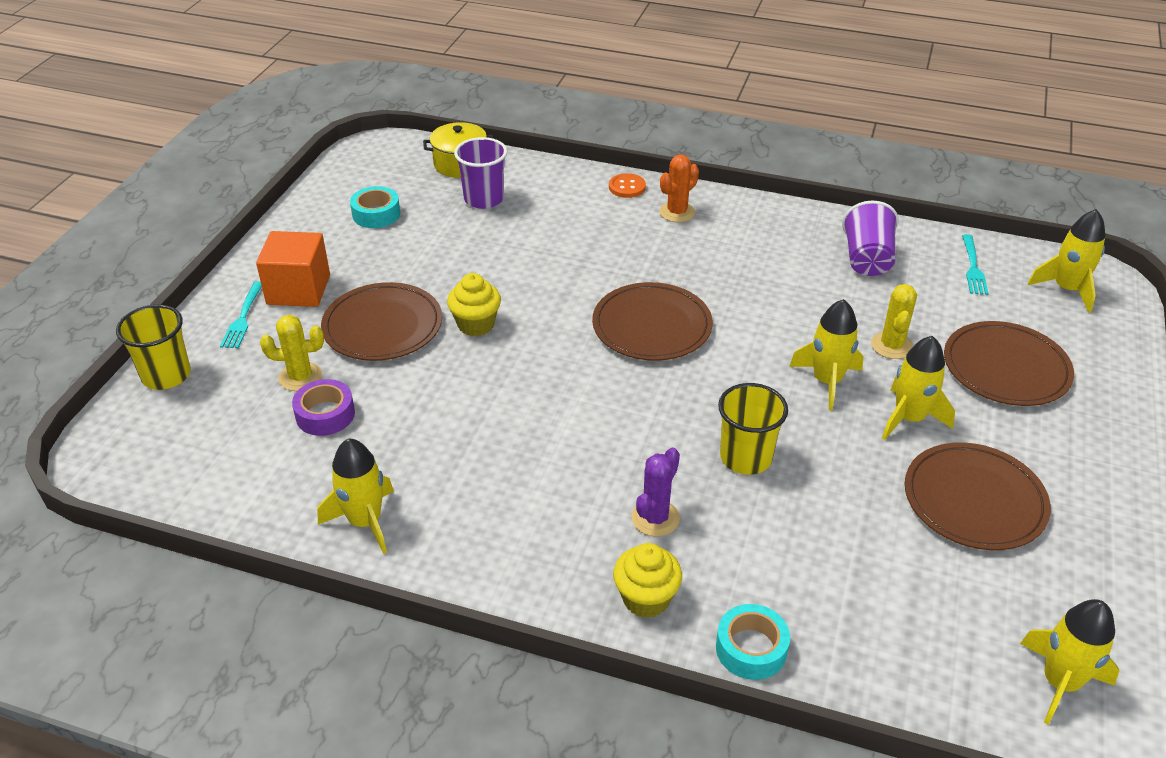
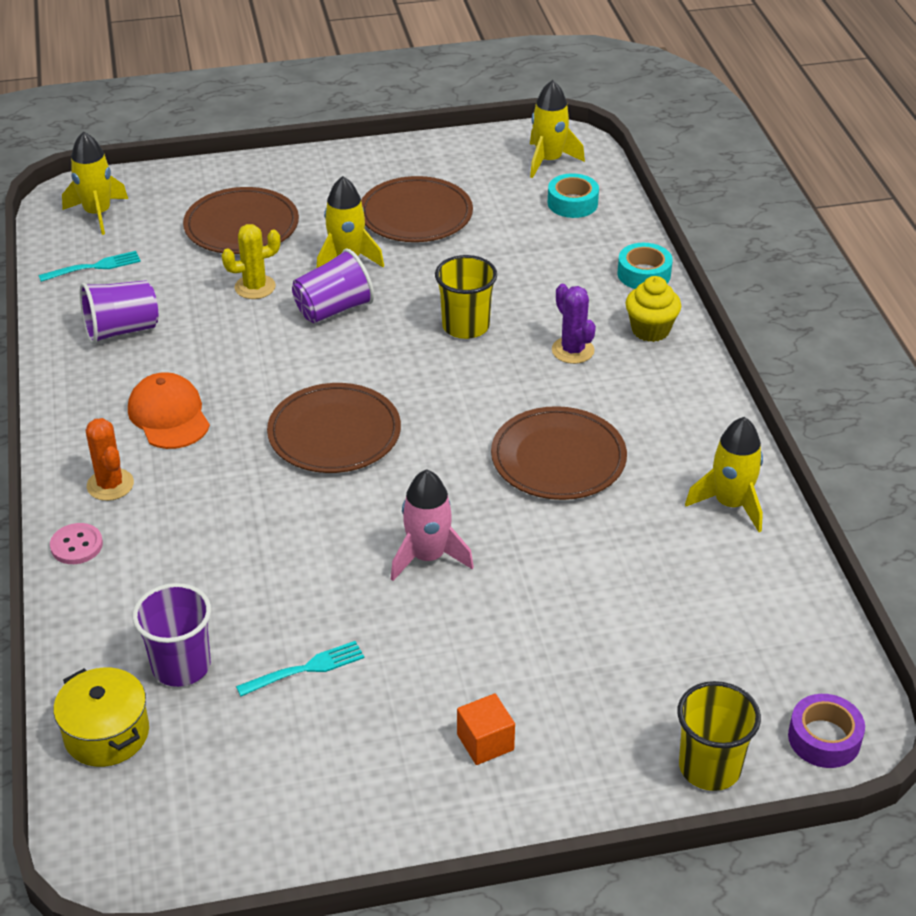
camera: 120 degrees left, 0 degrees up
(243, 318) = (572, 762): turquoise fork -> turquoise fork (305, 669)
(298, 290) = (485, 742): orange cube -> orange cube, size x0.59
(300, 377) = (614, 650): yellow cactus -> none
(325, 414) = (644, 600): purple tape -> purple tape (824, 738)
(376, 214) = (283, 758): turquoise tape -> turquoise tape (572, 203)
(382, 326) = (487, 629): brown plate -> brown plate (558, 458)
(476, 324) = (427, 557): yellow cupcake -> pink rocket
(627, 187) = (76, 545): orange button -> pink button
(655, 518) = (572, 350): purple cactus -> purple cactus turned 60 degrees clockwise
(677, 212) = (110, 485): orange cactus -> orange cactus turned 45 degrees clockwise
(736, 254) = (169, 415): none -> orange cap
(827, 381) = (333, 309): yellow rocket -> purple cup

